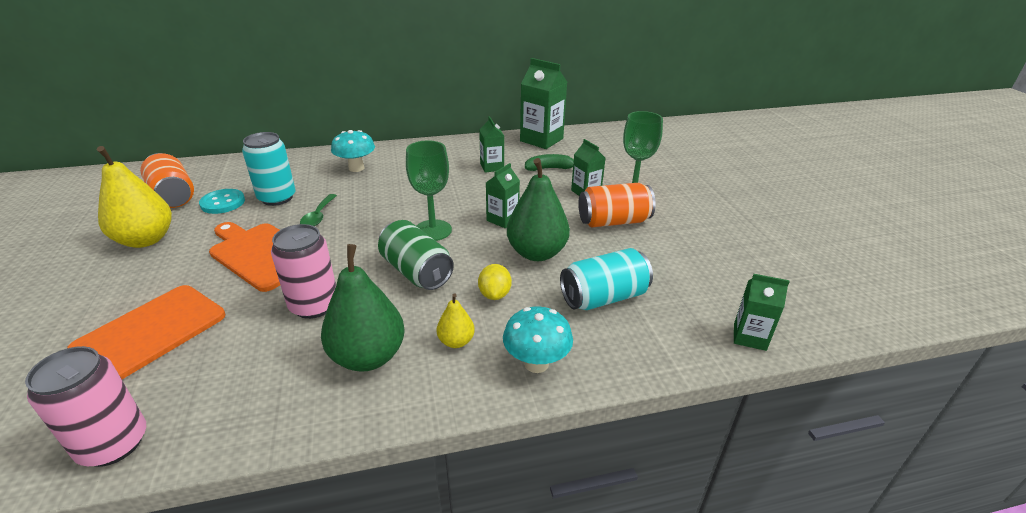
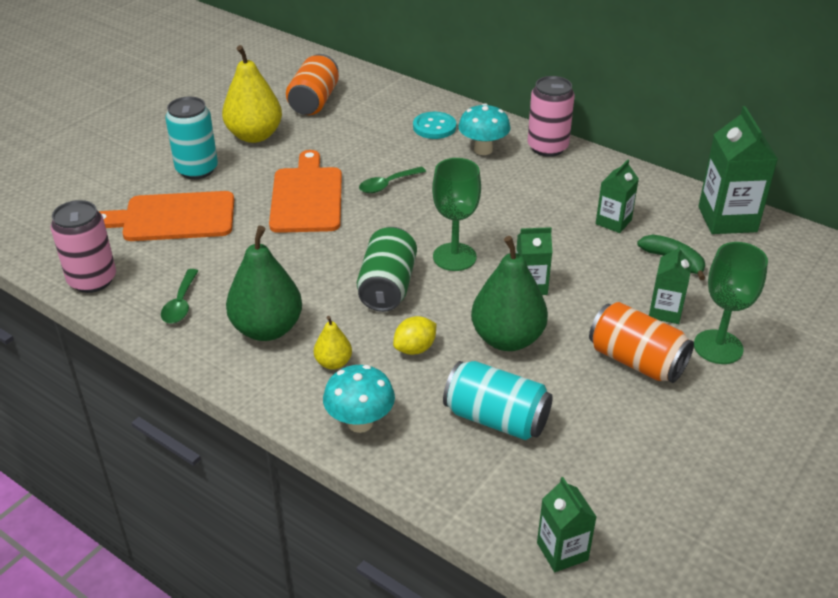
camera: 50 degrees right, 5 degrees up
(223, 203) = (338, 128): turquoise button -> turquoise button (434, 127)
(255, 394) = (180, 304): none -> green spoon
(277, 198) = (380, 146): turquoise can -> turquoise can (197, 170)
(314, 305) = (286, 264): pink can -> pink can (547, 147)

